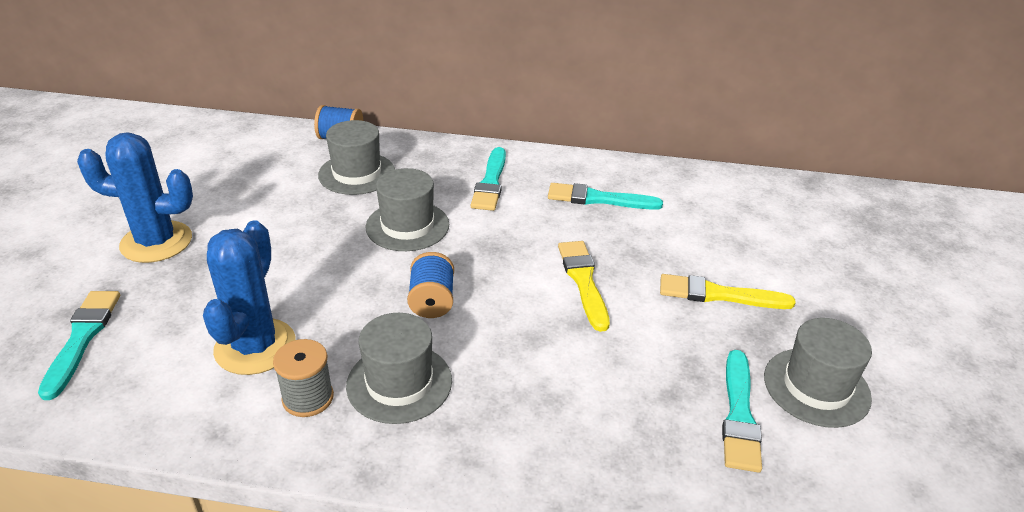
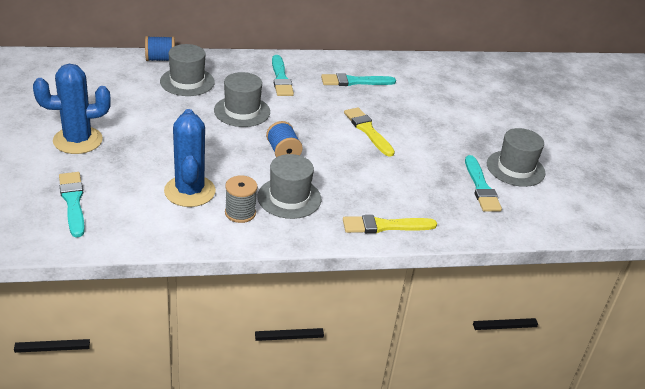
camera: 20 degrees left, 0 degrees up
(718, 295) = (447, 128): yellow brush -> yellow brush (385, 226)

